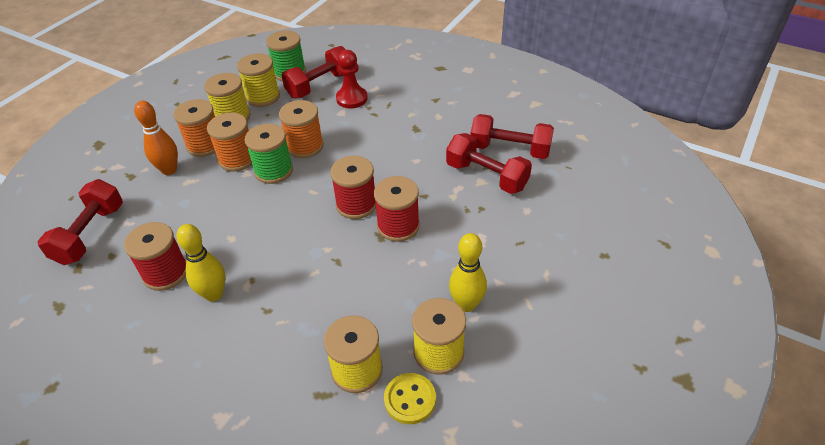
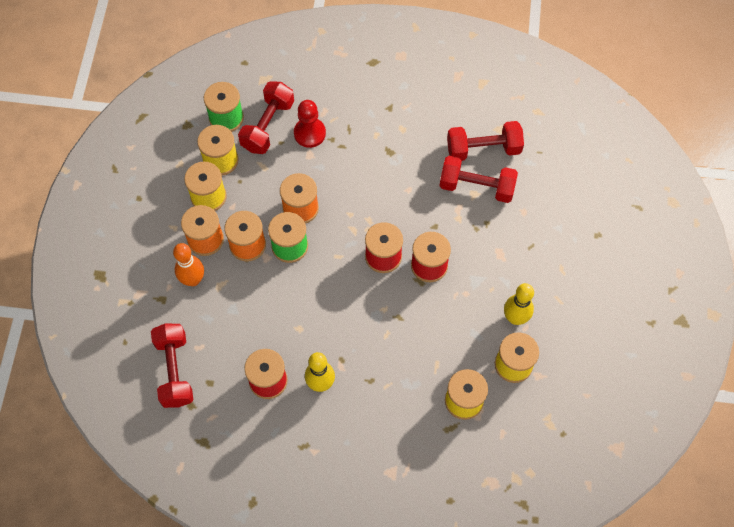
camera: 25 degrees left, 20 degrees up
(410, 399) = (511, 407): yellow button -> none

